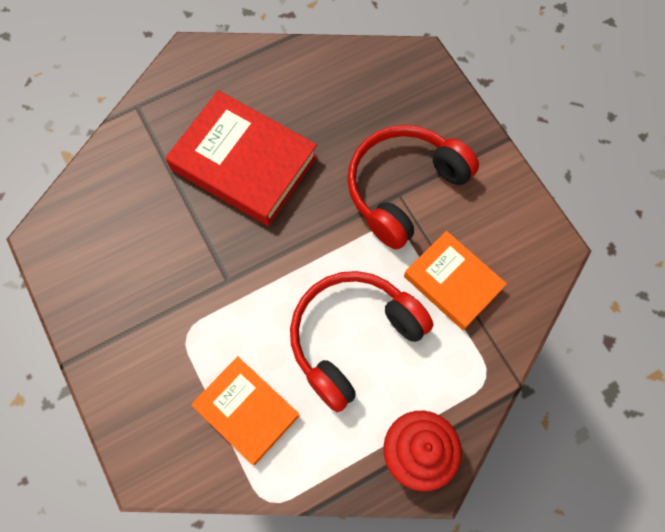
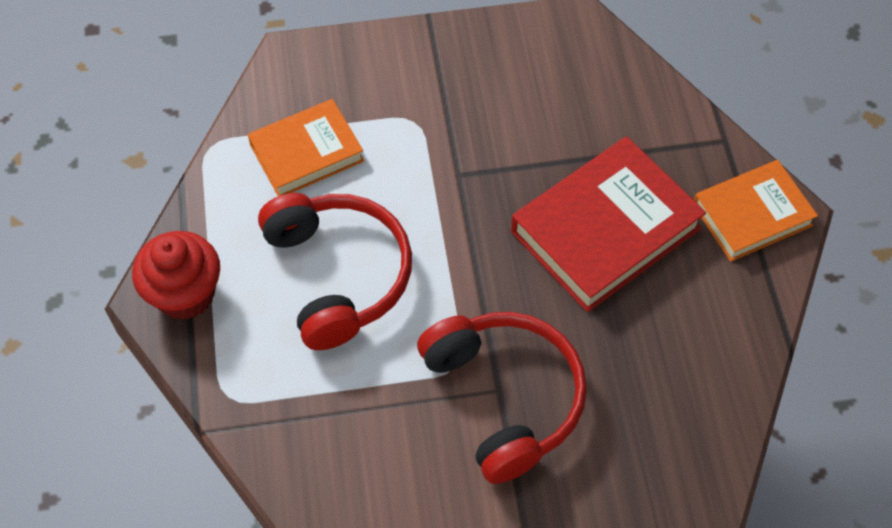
camera: 110 degrees right, 10 degrees down
(452, 282) = (356, 406): orange book -> orange book (752, 215)

